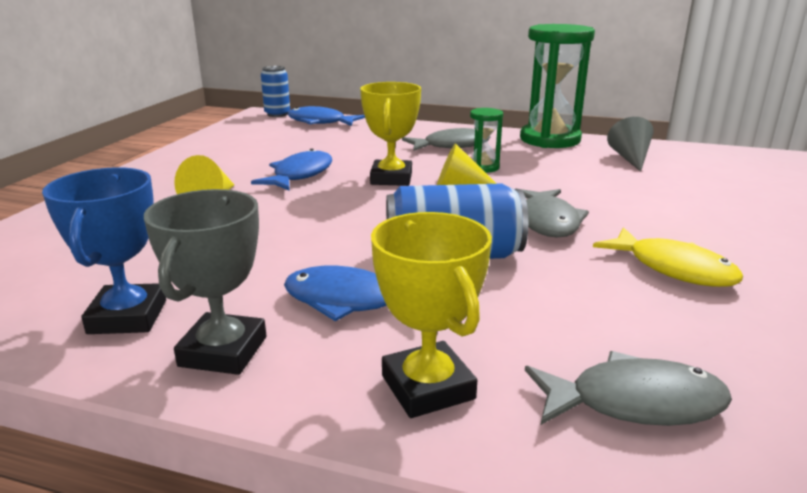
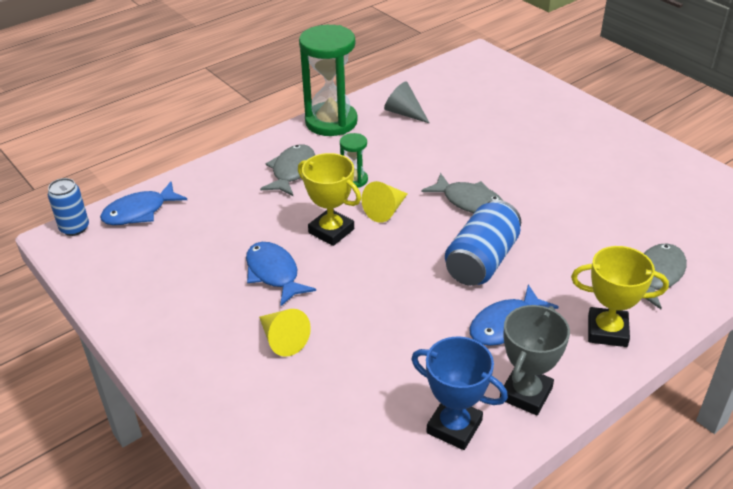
camera: 55 degrees left, 15 degrees up
(223, 351) = (526, 394): grey trophy -> grey trophy turned 75 degrees clockwise
(673, 268) = (560, 193): yellow fish -> none

